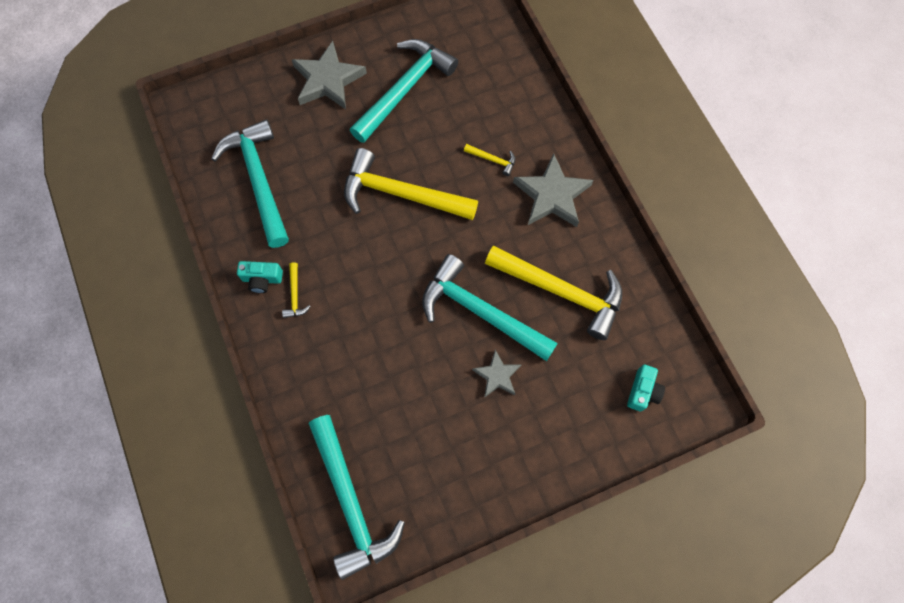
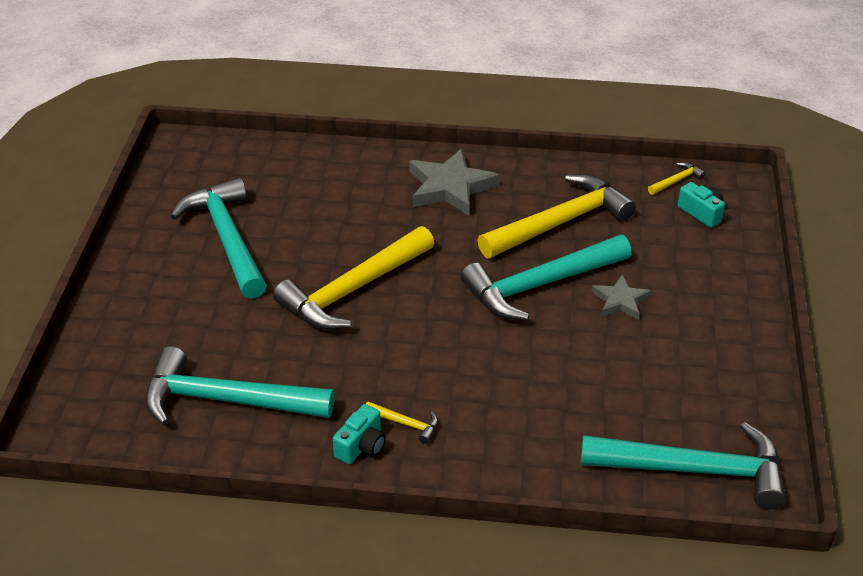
camera: 60 degrees left, 30 degrees down
(328, 80) = (152, 292): grey star -> none
(492, 160) = (374, 210): yellow hammer -> yellow hammer (676, 181)

